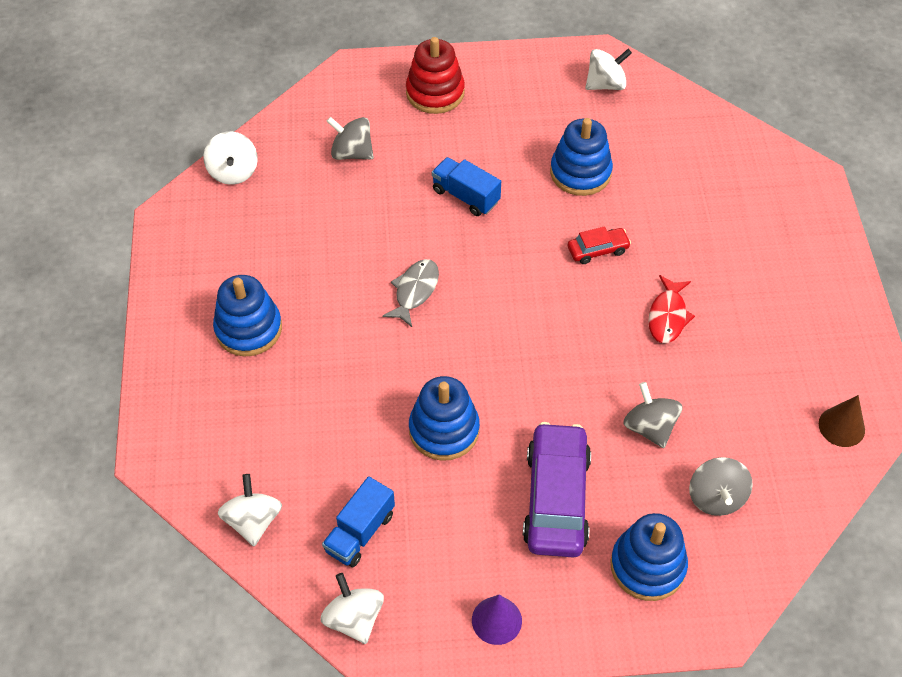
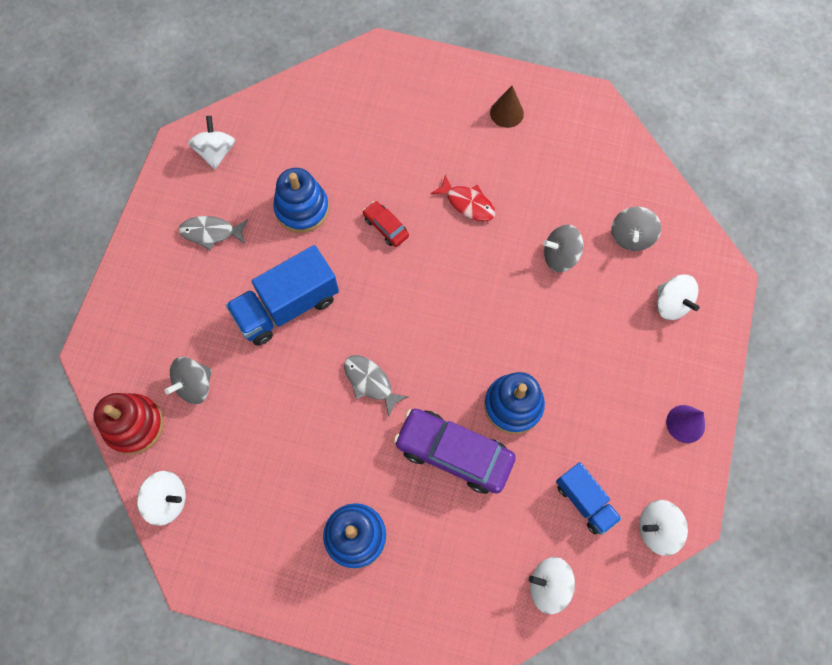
camera: 70 degrees left, 15 degrees up
(435, 93) = (157, 290): red stacking toy -> red stacking toy (134, 425)
(465, 196) = (287, 306): blue truck -> blue truck, size x1.66
(515, 111) = (211, 233): none -> grey fish
(556, 498) = (599, 344): purple car -> purple car (454, 453)
(598, 250) = (386, 227): red car -> red car turned 45 degrees counterclockwise
(647, 566) = (671, 304): blue stacking toy -> white spinning top
(716, 497) = (631, 237): grey spinning top -> grey spinning top turned 90 degrees clockwise
(841, 426) = (600, 133): brown cone -> brown cone (506, 113)

